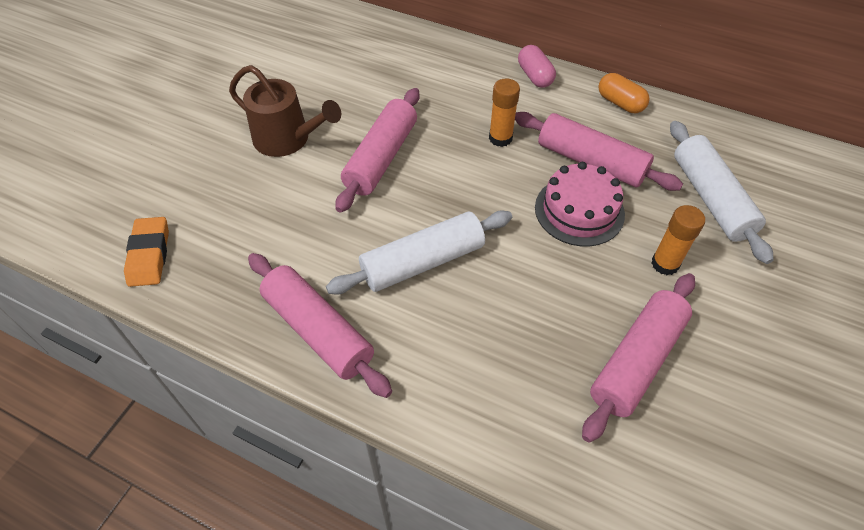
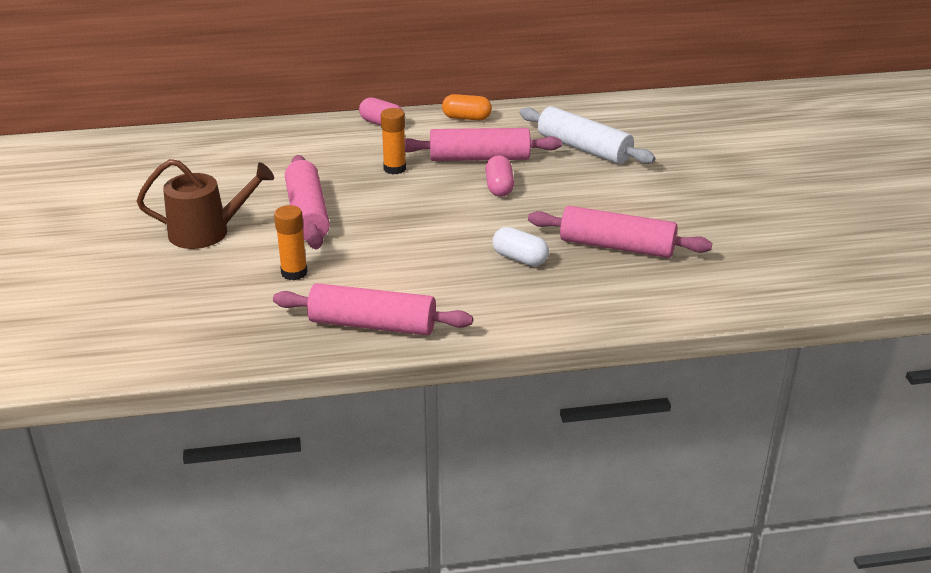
camera: 35 degrees left, 20 degrees down
(149, 255) = (166, 344): orange eraser -> none
(423, 262) = (412, 258): white rolling pin -> none
(521, 321) = (520, 258): none -> white capsule
(579, 210) = (499, 187): pink cake -> pink capsule
(637, 361) = (617, 246): pink rolling pin -> pink rolling pin turned 75 degrees counterclockwise
(665, 264) = (587, 192): orange glue stick -> orange glue stick (294, 273)

